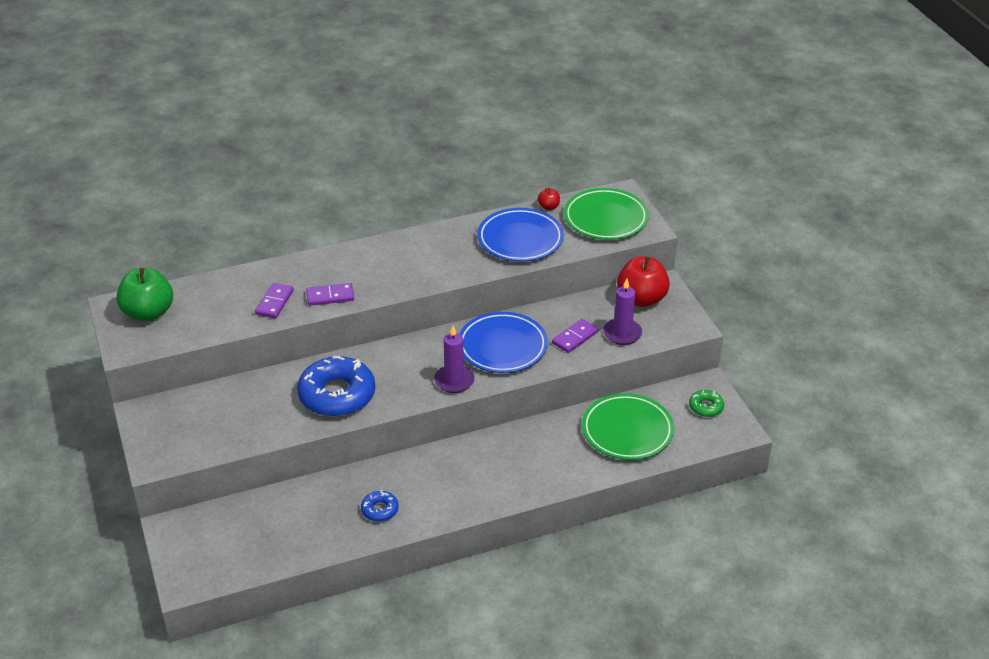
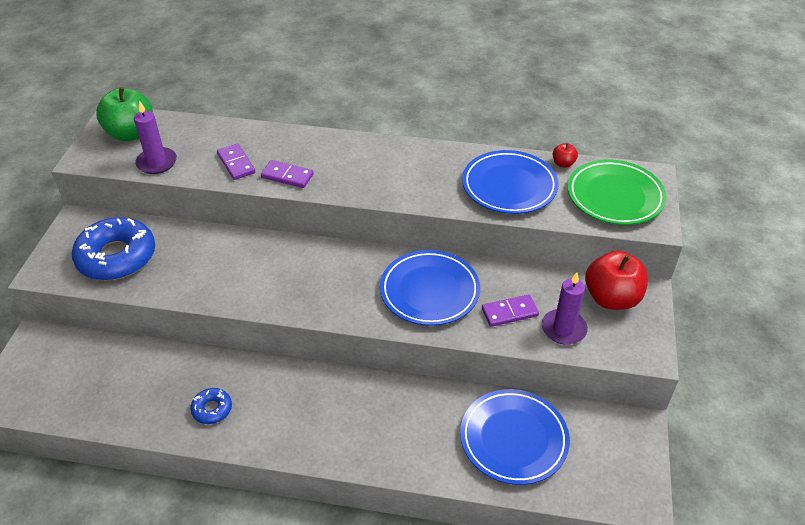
camera: 30 degrees right, 5 degrees up
(274, 302) = (236, 163): purple domino -> purple domino turned 75 degrees counterclockwise
(337, 395) = (241, 275): blue donut -> blue donut (117, 257)
(454, 381) = (356, 307): purple candle -> purple candle (157, 162)
(627, 431) = (513, 439): green plate -> blue plate
(706, 407) = (620, 452): green donut -> none

